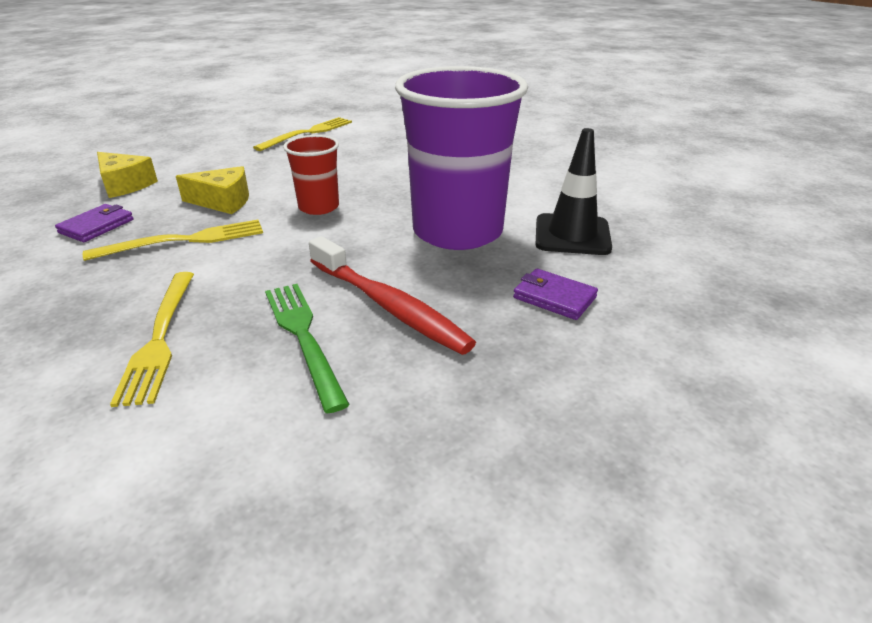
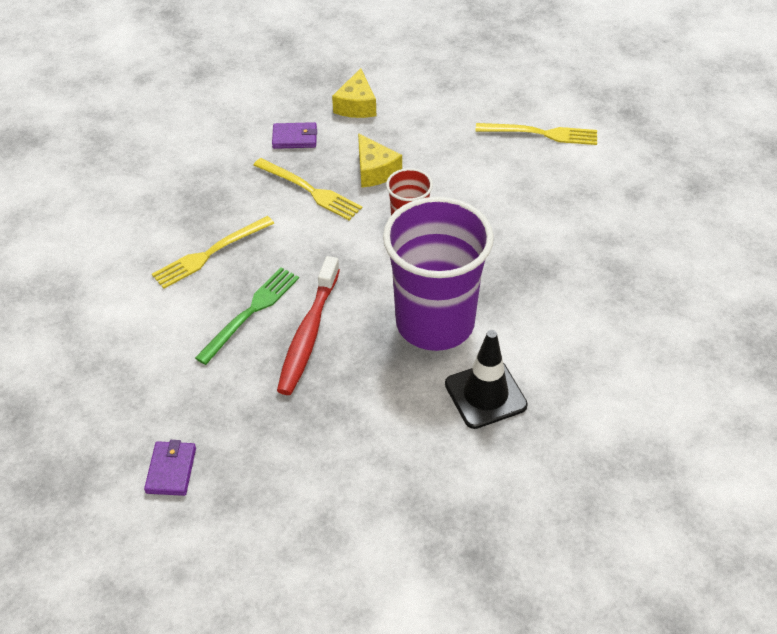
camera: 60 degrees right, 15 degrees up
(554, 297) = (380, 415): purple wallet -> purple wallet (171, 470)

